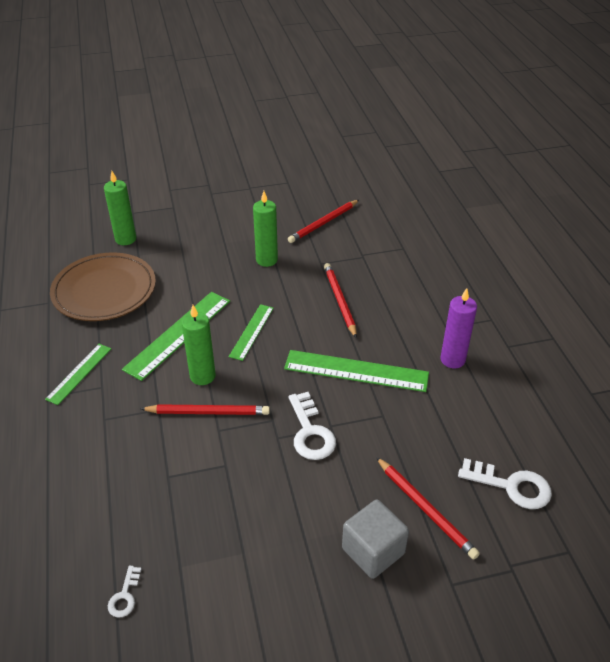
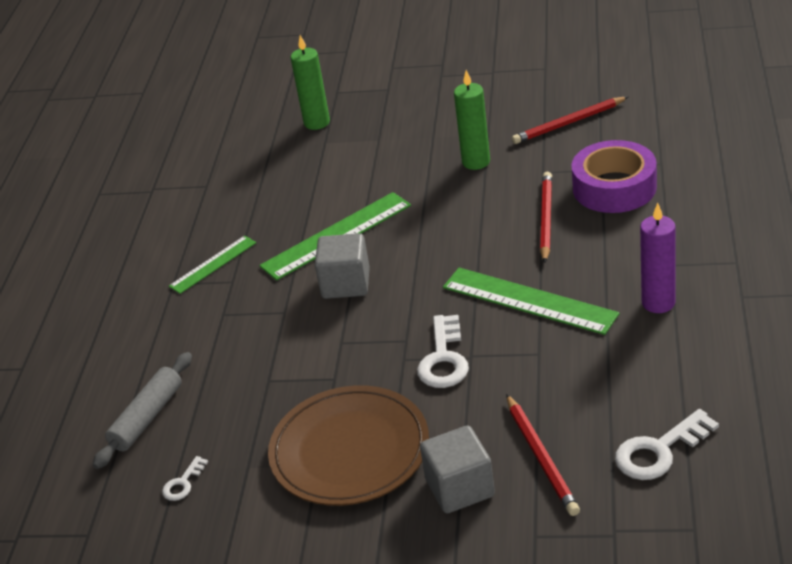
camera: 25 degrees right, 5 degrees down
(67, 534) = (147, 418): none -> grey rolling pin
(104, 290) = (271, 179): brown plate -> brown plate (350, 451)
(202, 376) = (346, 284): green candle -> grey cube
(208, 412) = (337, 322): red pencil -> none
(251, 332) = (422, 242): green ruler -> none
(379, 270) = (614, 187): none -> purple tape
(511, 486) = (659, 451): white key -> white key turned 105 degrees clockwise

